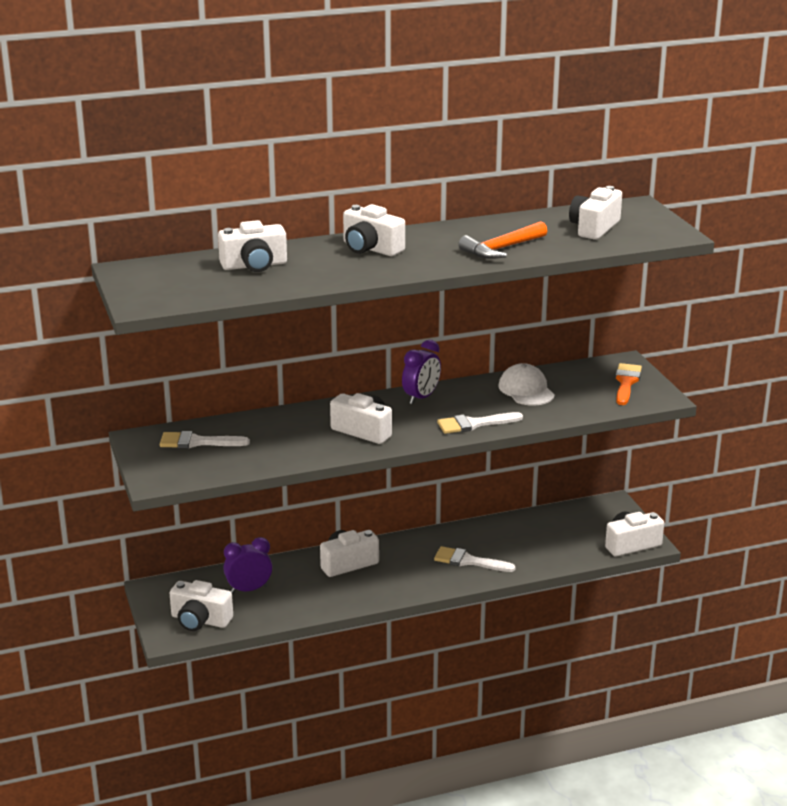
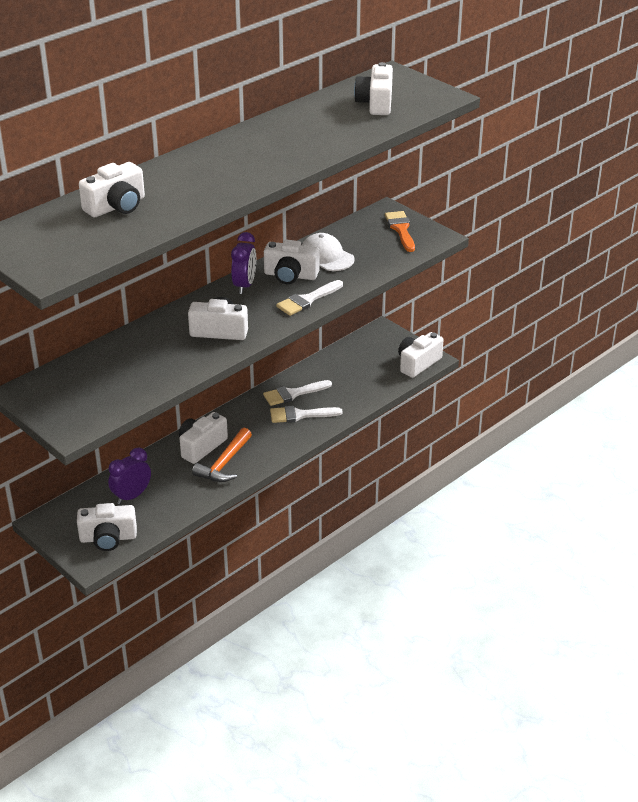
camera: 25 degrees left, 10 degrees up
(197, 442) = (80, 381): white brush -> white brush (293, 394)
(370, 248) = (205, 165): white camera -> white camera (290, 275)
(501, 249) = (318, 141): orange hammer -> orange hammer (224, 464)

